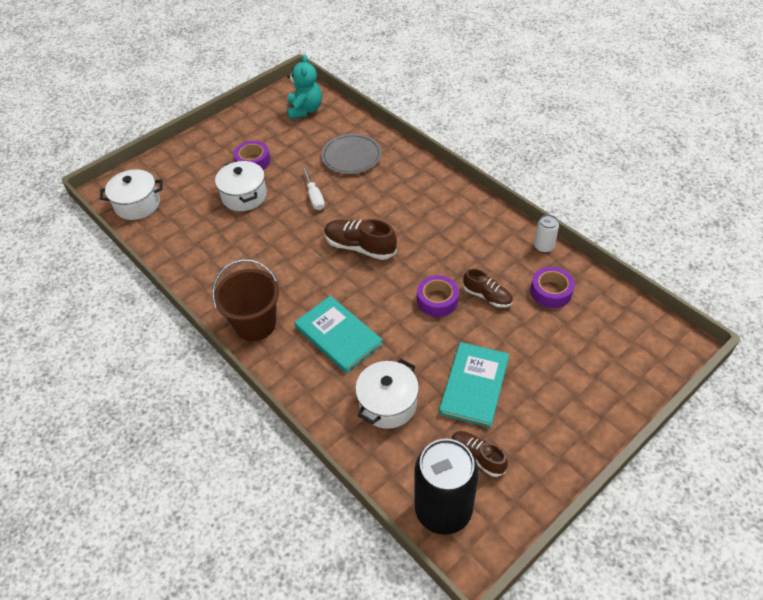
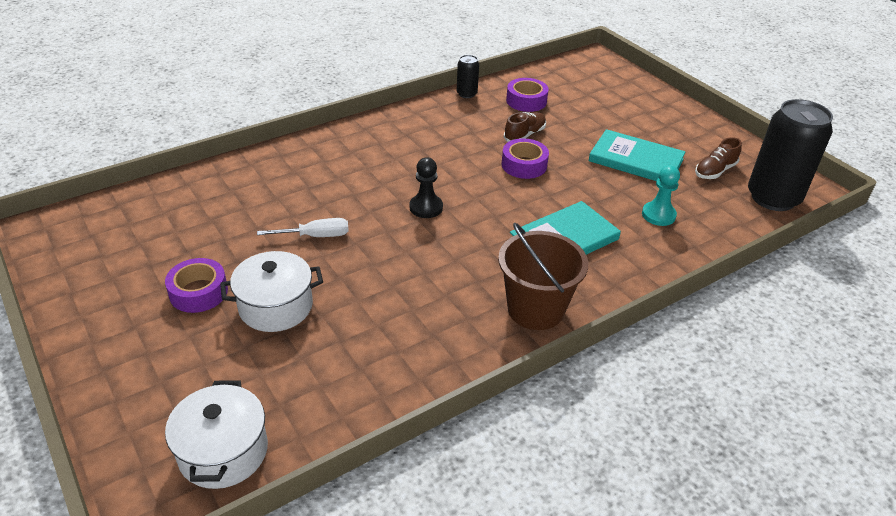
camera: 85 degrees left, 10 degrees down
(305, 110) = (110, 227): turquoise teddy bear -> none
(351, 156) = (250, 195): grey plate -> none
(360, 247) = (426, 207): brown shoe -> black pawn
(388, 404) = (658, 215): white pot -> turquoise pawn
(543, 247) = (466, 94): white can -> black can

